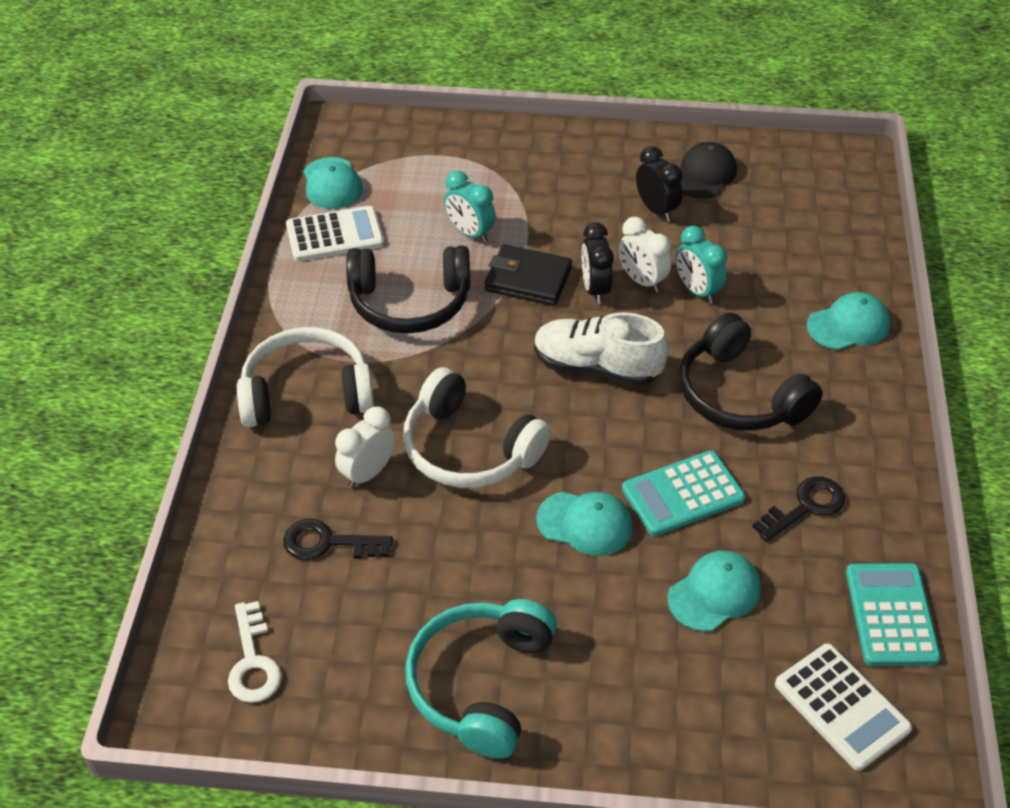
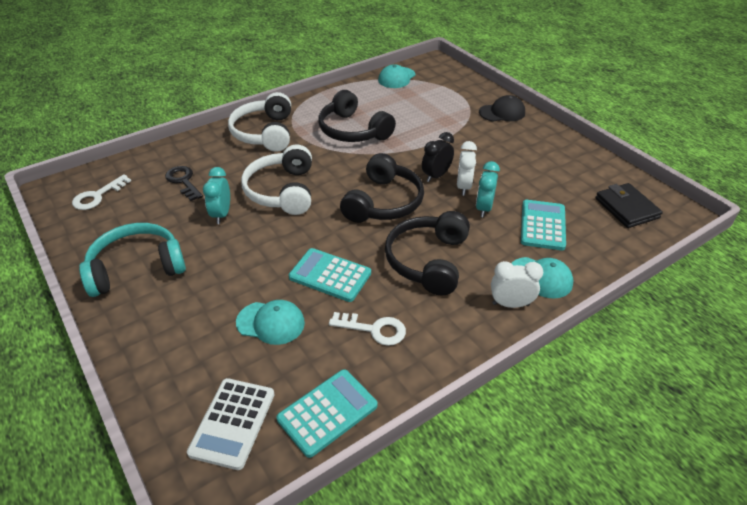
camera: 50 degrees right, 5 degrees down
(307, 393) = (265, 133): white headphones -> white headphones turned 135 degrees counterclockwise
(335, 235) = (367, 93): white calculator -> none
(368, 473) = (235, 171): white clock -> white clock (510, 304)
(470, 233) = (420, 124): turquoise clock -> turquoise clock (221, 214)
(528, 279) = (414, 153): black wallet -> black wallet (626, 208)
(585, 523) = (273, 251): turquoise cap -> none
(596, 367) = (383, 202): white shoe -> black headphones
(656, 210) = (521, 167): black clock -> none
(704, 174) = (573, 169): black cap -> black cap (502, 112)
(772, 266) = (542, 225): none -> turquoise calculator
(805, 507) = (374, 329): black key -> white key

